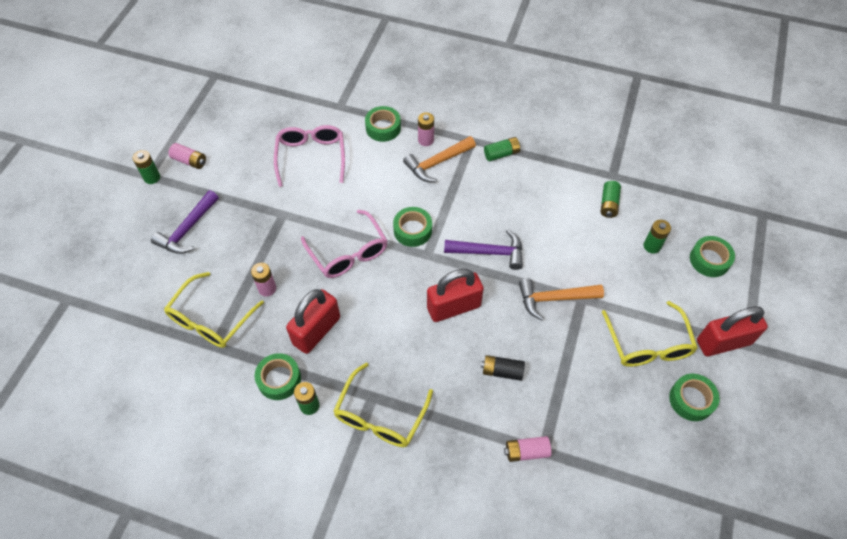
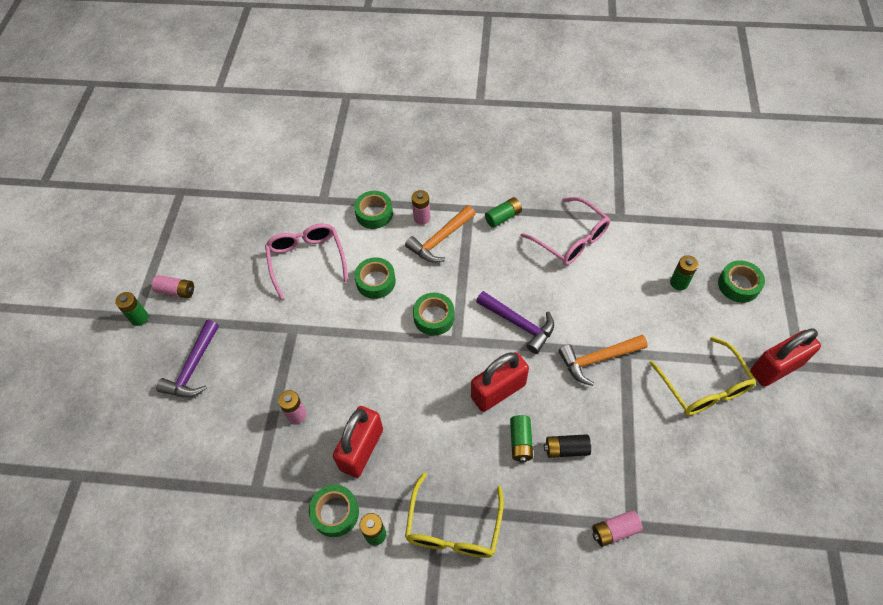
camera: 10 degrees left, 0 degrees up
(210, 320) = (243, 463): yellow glasses -> none
(348, 253) = (373, 356): pink glasses -> pink glasses (571, 239)
(489, 252) = (519, 324): purple hammer -> purple hammer turned 45 degrees clockwise
(608, 204) = (624, 248): green battery -> green battery (520, 442)
(691, 400) = (762, 435): green tape -> green tape (376, 281)

